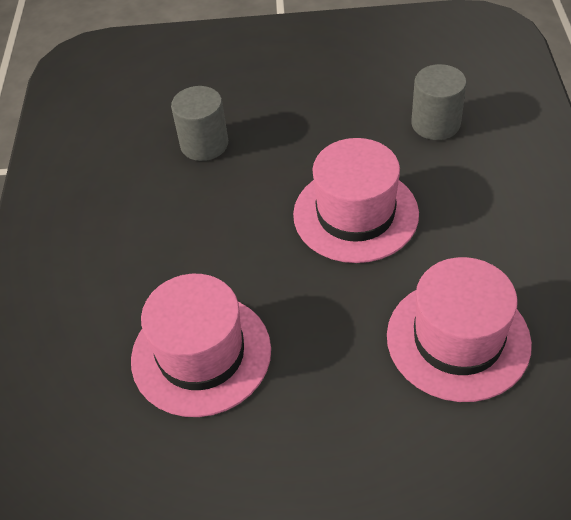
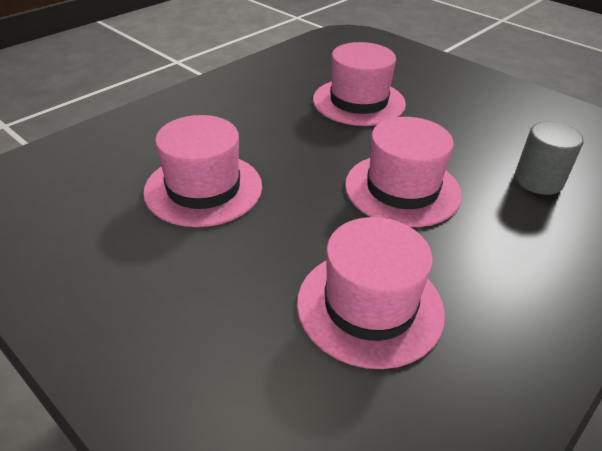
camera: 40 degrees right, 10 degrees down
(204, 144) = (359, 102): grey cylinder -> pink hat

